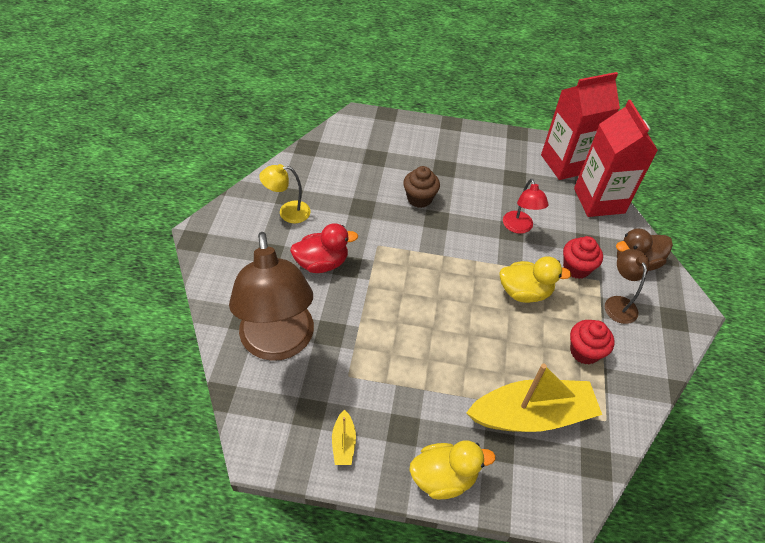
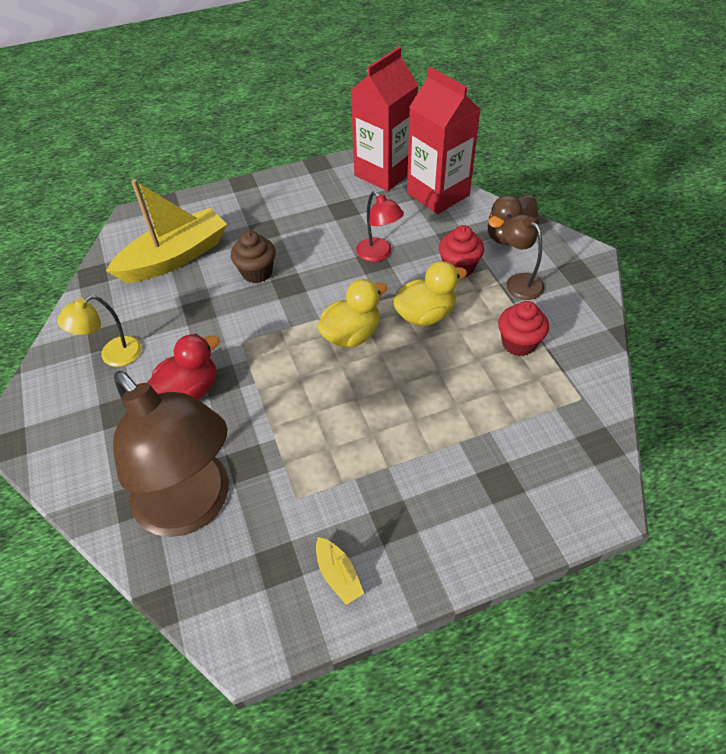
camera: 25 degrees left, 0 degrees up
(443, 477) = (467, 547): yellow duck -> yellow duck (351, 335)
(532, 415) = (511, 432): yellow boat -> yellow boat (175, 257)

